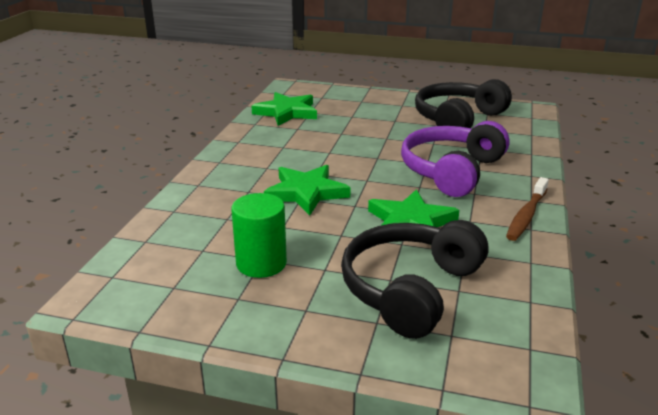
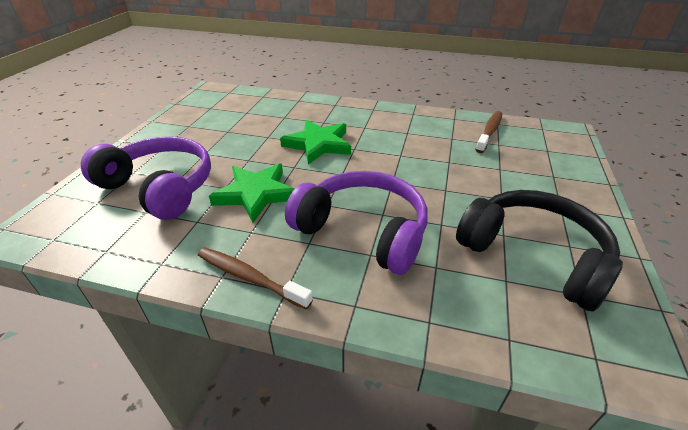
camera: 90 degrees right, 10 degrees up
(261, 263) = (222, 131): green cylinder -> none
(287, 112) = (489, 132): green star -> brown toothbrush
(410, 289) = (160, 187): black headphones -> purple headphones

